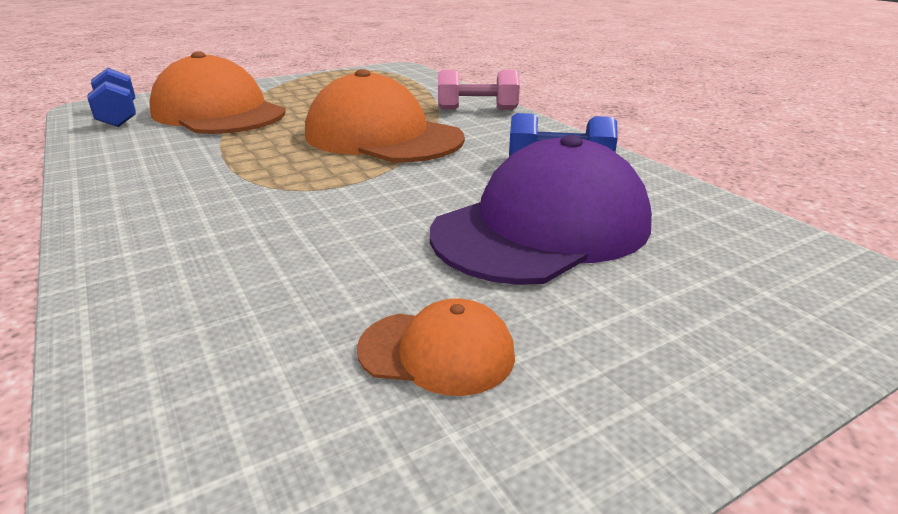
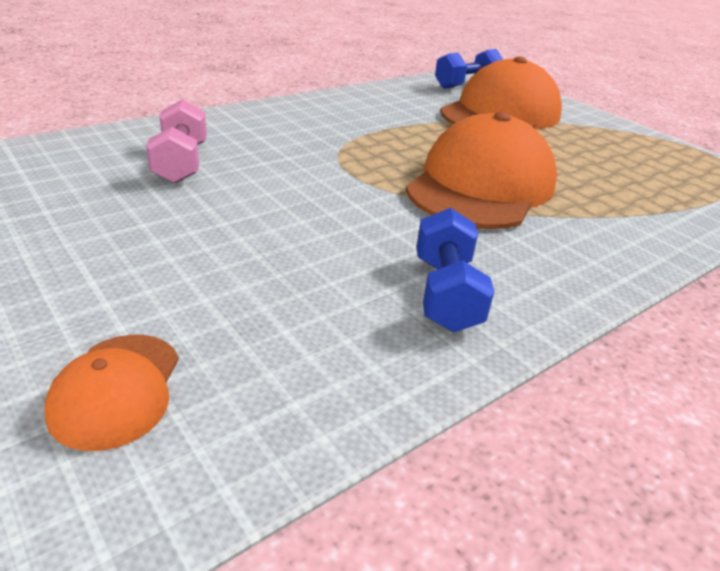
camera: 80 degrees right, 5 degrees up
(437, 352) = (87, 214): orange cap -> orange cap (116, 390)
(477, 109) = (625, 243): pink dumbbell -> pink dumbbell (181, 163)
(542, 228) = (265, 268): purple cap -> none

